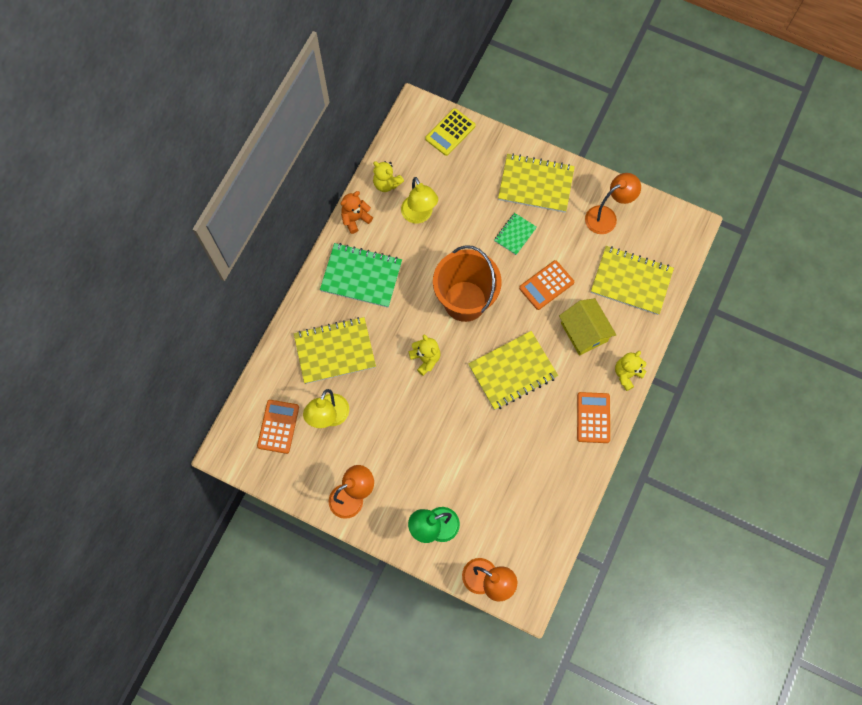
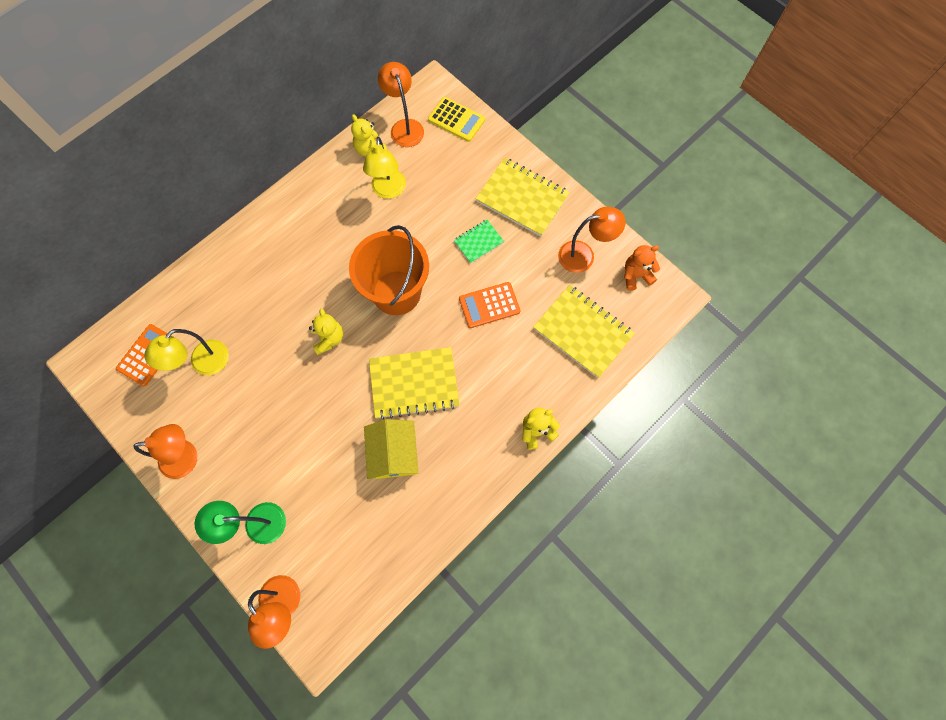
camera: 20 degrees right, 0 degrees up
(335, 351) = (241, 298): yellow notebook -> none
(355, 219) = (323, 173): orange teddy bear -> orange teddy bear (636, 275)
(361, 276) = (303, 232): green notebook -> none
(408, 153) = (404, 127): none -> orange lamp
(450, 132) = (456, 120): yellow calculator -> yellow calculator turned 120 degrees counterclockwise
(584, 332) = (509, 368): yellow house -> yellow house (394, 453)
(593, 417) = (480, 465): orange calculator -> none

